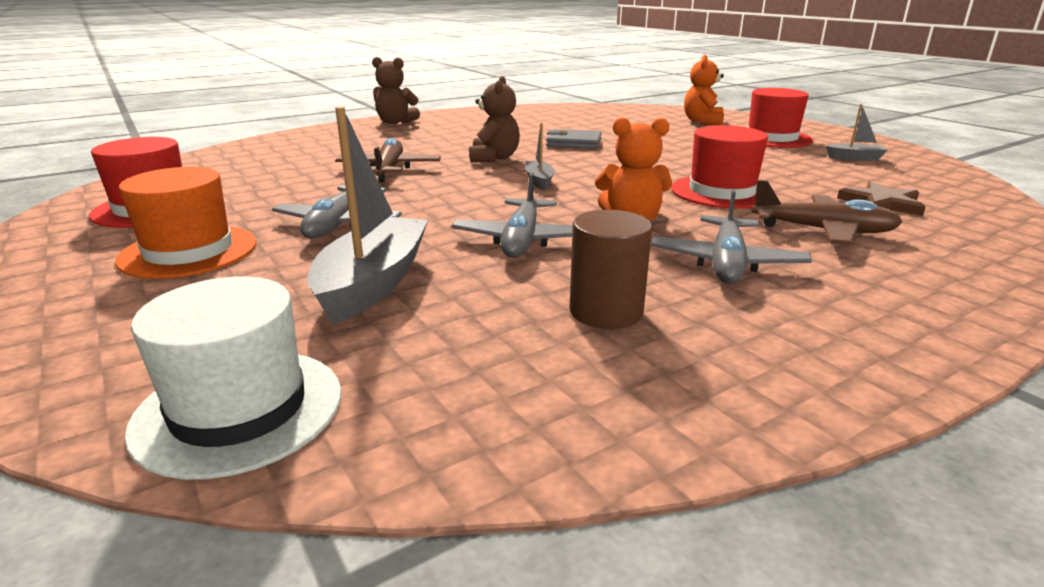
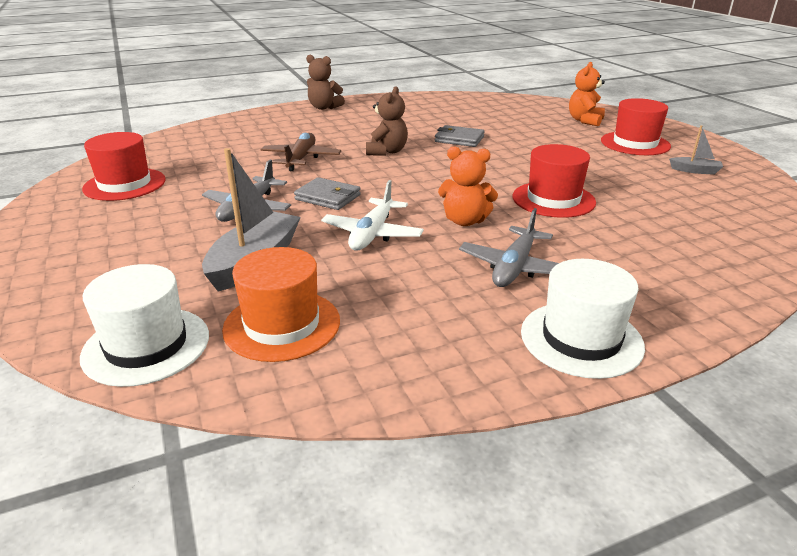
camera: 10 degrees right, 5 degrees up
(189, 251) = (141, 224): orange hat -> orange hat (282, 324)
(442, 206) = (328, 197): none -> grey wallet
(522, 240) = (372, 234): grey plane -> white plane
(539, 181) = (411, 178): grey boat -> none
(606, 311) = (403, 300): brown cylinder -> none
(823, 231) = (611, 244): brown plane -> none
(871, 336) = (581, 339): none -> white hat
(881, 203) = (681, 221): brown star -> none

